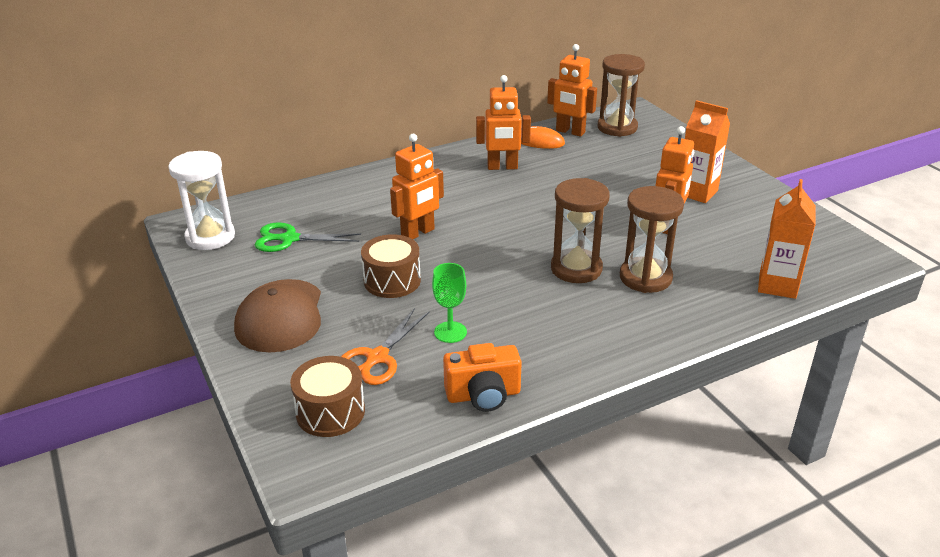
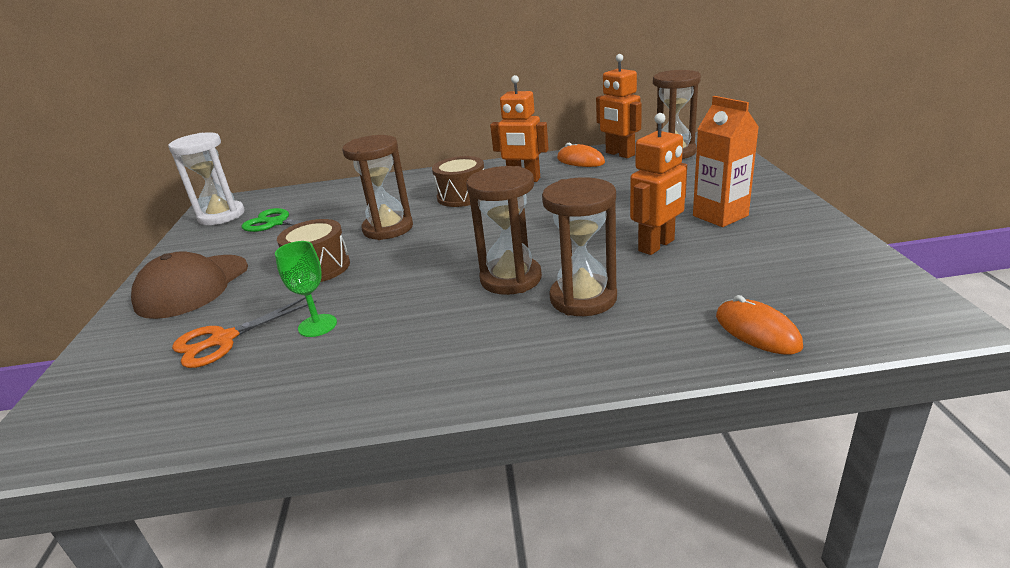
camera: 25 degrees right, 5 degrees down
(330, 412) = (120, 388): brown drum -> brown drum (462, 196)
(418, 233) = (388, 228): orange robot -> brown hourglass
(483, 395) = (276, 402): orange camera -> none
(777, 285) = (757, 331): orange carton -> orange mouse

